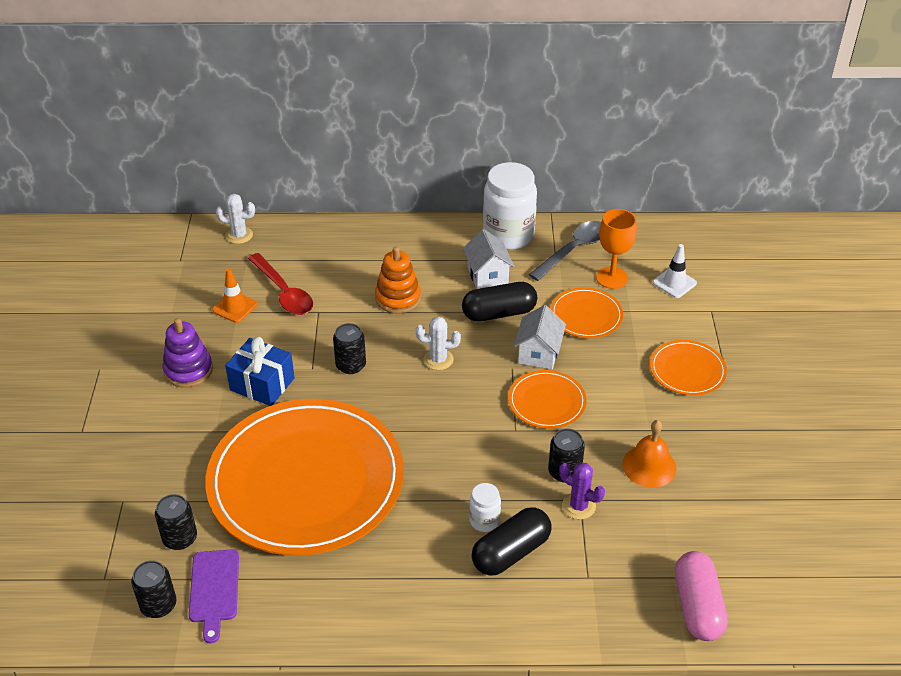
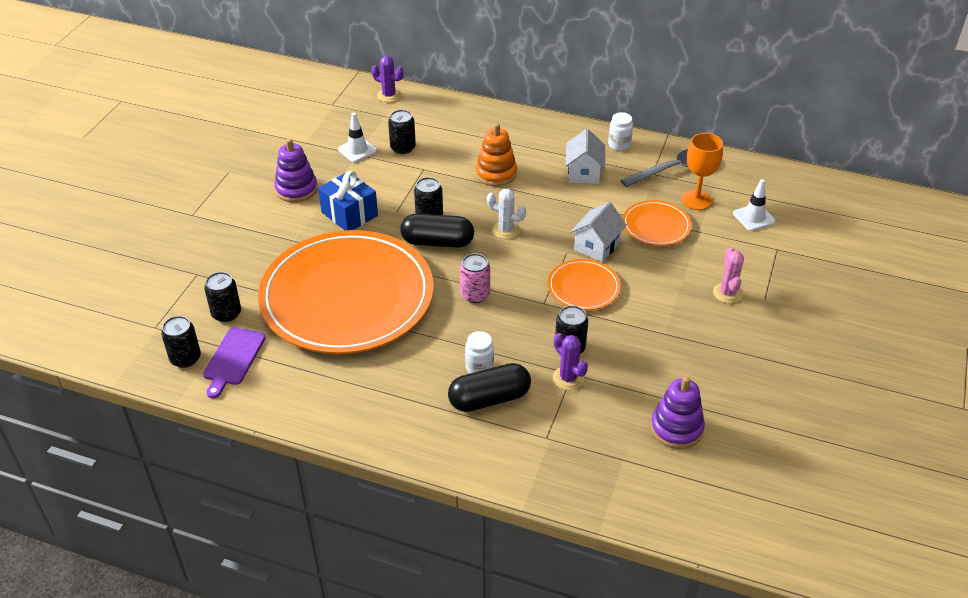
camera: 20 degrees right, 0 degrees up
(235, 307) = (357, 150): orange traffic cone -> white traffic cone
(239, 235) = (389, 95): white cactus -> purple cactus
(284, 293) = (403, 148): red spoon -> black can
(441, 440) = (475, 295): none -> pink can
(499, 313) = (578, 206): black capsule -> black capsule (437, 242)
(508, 235) = (619, 145): white jar -> white jar, size x0.47
(649, 466) = (649, 363): orange bell -> none
(687, 370) = (727, 293): orange plate -> pink cactus
(697, 606) = (633, 490): pink capsule -> none
(707, 528) = (676, 428): none -> purple stacking toy

